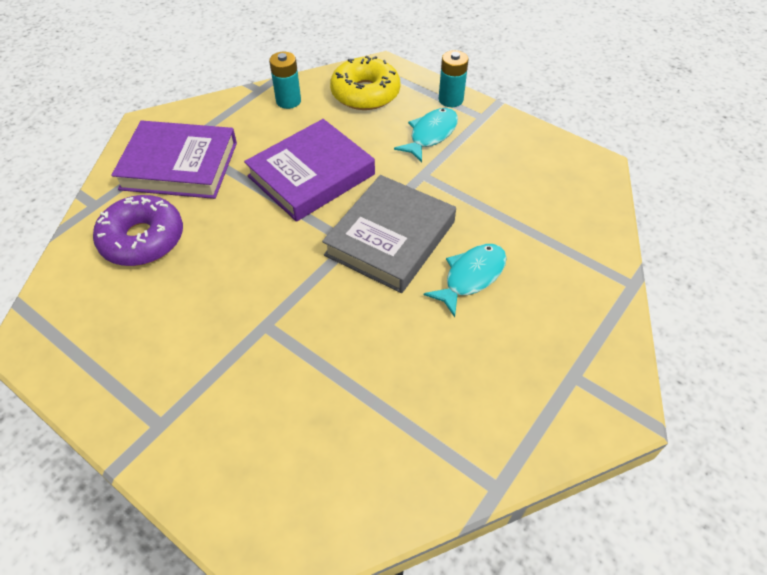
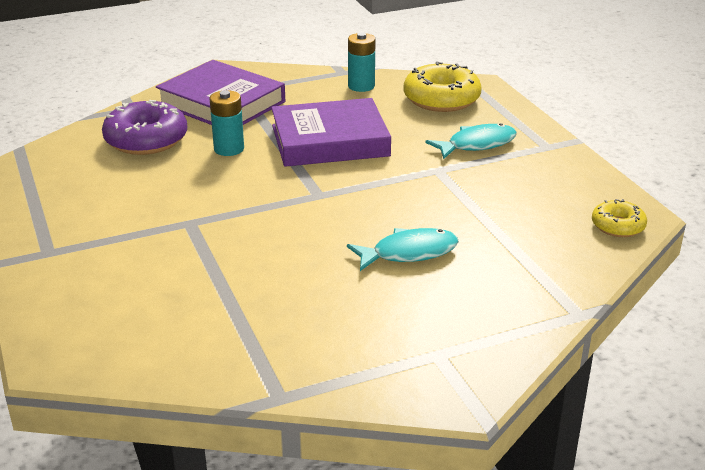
camera: 30 degrees right, 20 degrees down
(390, 238) = (358, 203): grey book -> none
(450, 99) = (526, 125): turquoise battery -> turquoise battery (229, 149)
(591, 181) = (618, 226): none -> yellow donut

